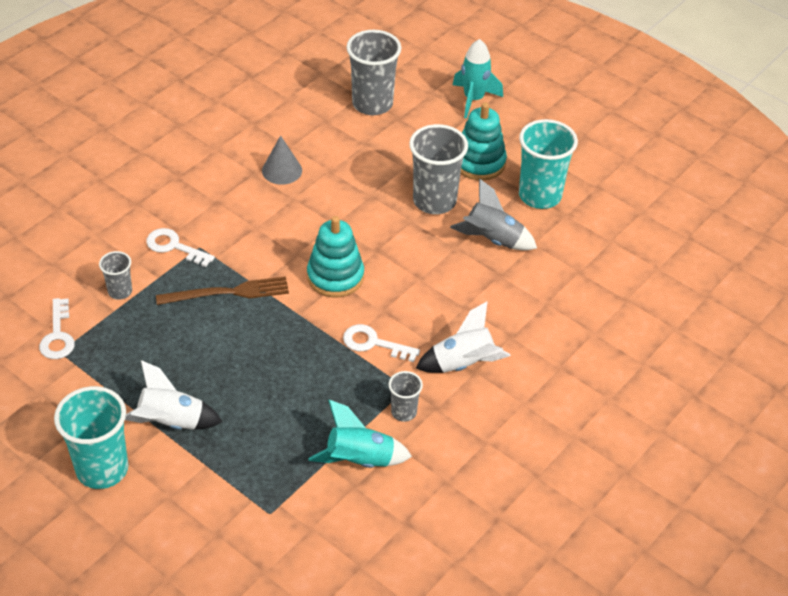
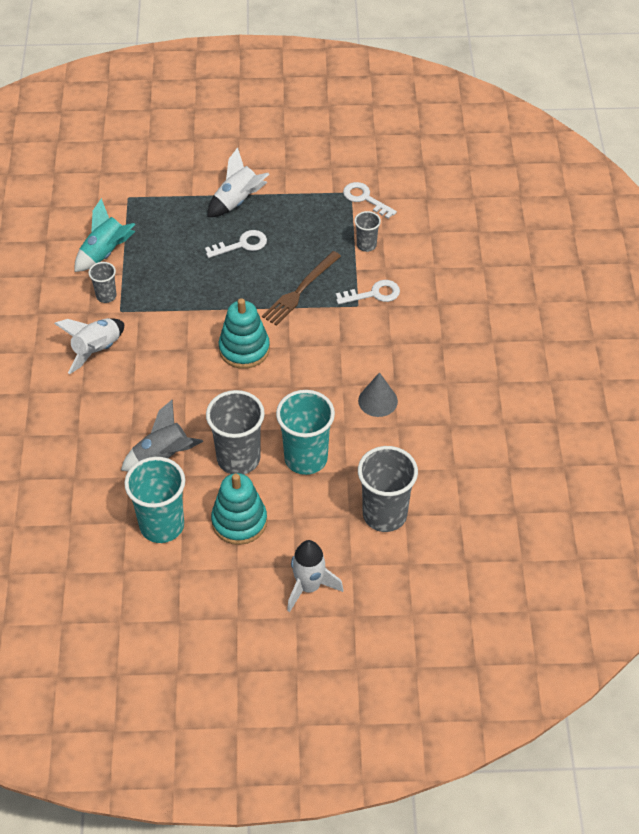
camera: 140 degrees right, 5 degrees up
(102, 469) = (244, 158): turquoise cup -> turquoise cup (306, 458)
(373, 343) = (169, 323): white key -> white key (242, 245)
(473, 99) = (309, 587): turquoise rocket -> white rocket

